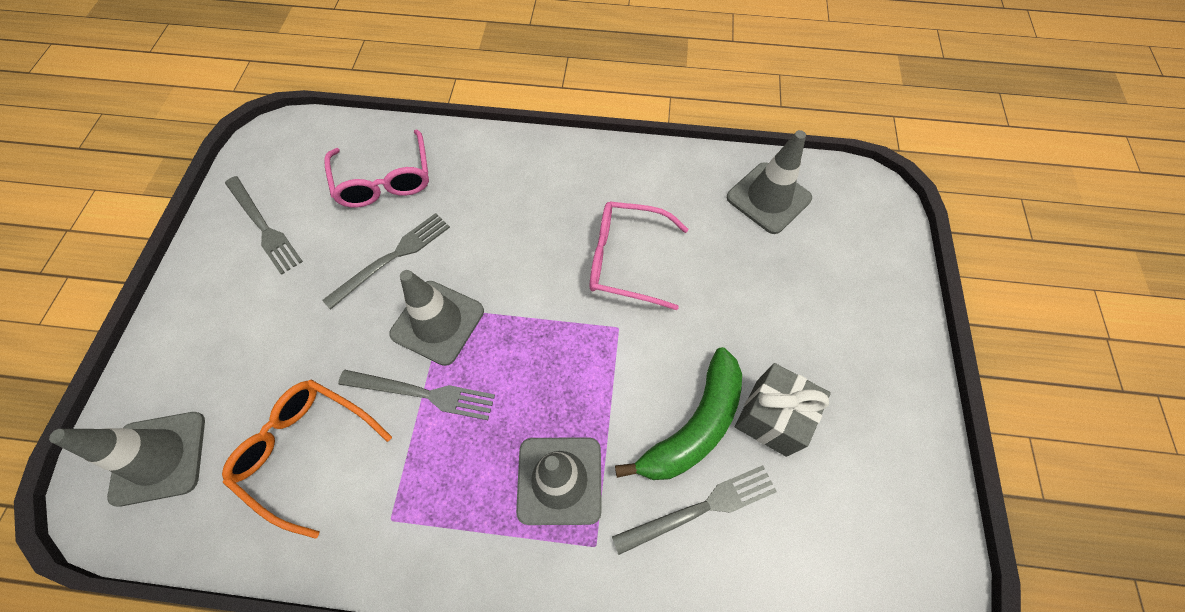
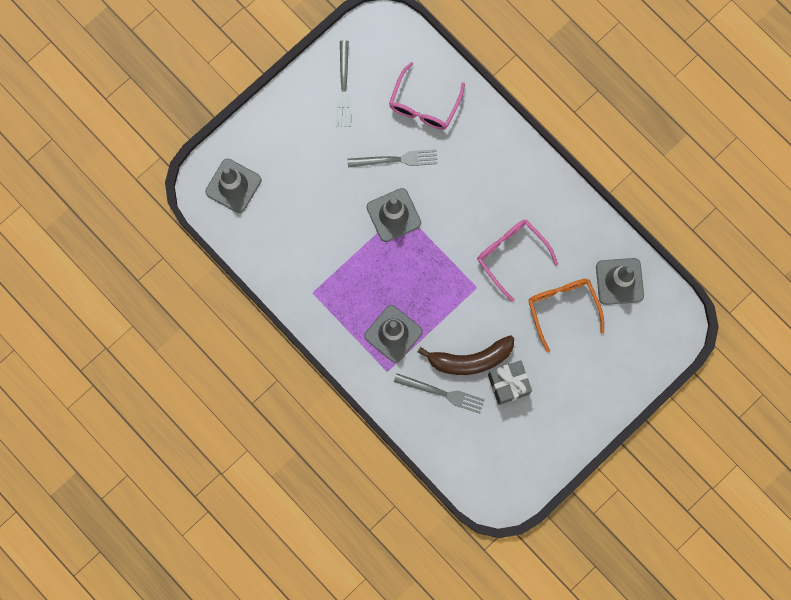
camera: 40 degrees right, 15 degrees up
(306, 450) = (296, 233): orange glasses -> orange glasses (562, 308)
(422, 393) = (362, 246): grey fork -> none
(693, 426) = (470, 359): green banana -> brown banana

